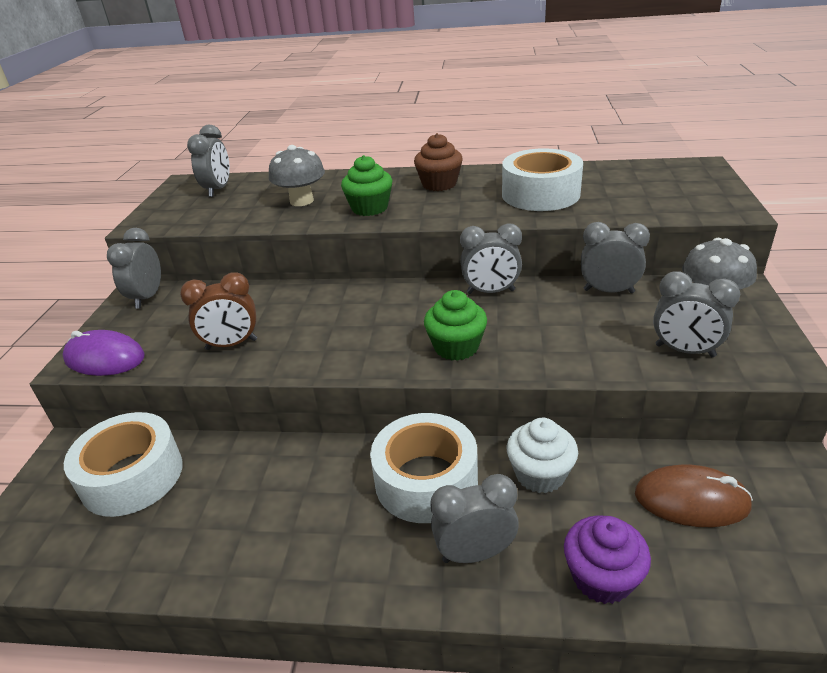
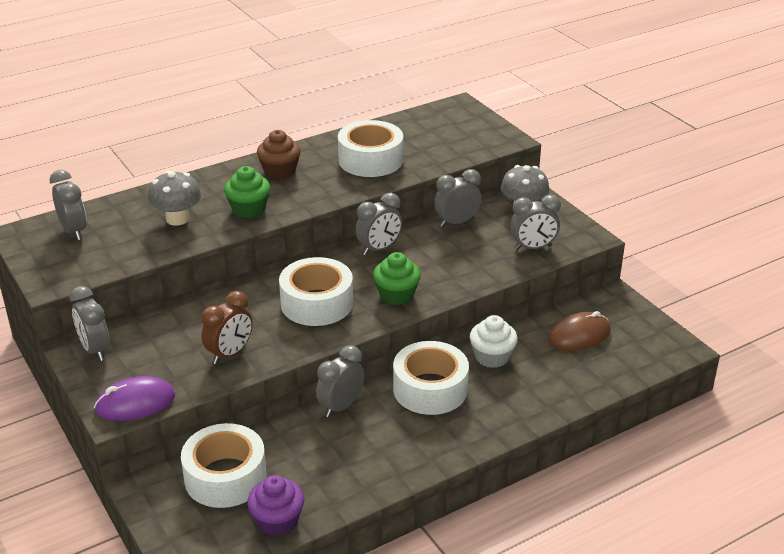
camera: 40 degrees left, 0 degrees up
(366, 325) = (317, 303): none -> white tape
(475, 553) = (494, 410): grey clock -> grey clock (341, 406)
(602, 577) = (565, 391): purple cupcake -> purple cupcake (277, 521)

